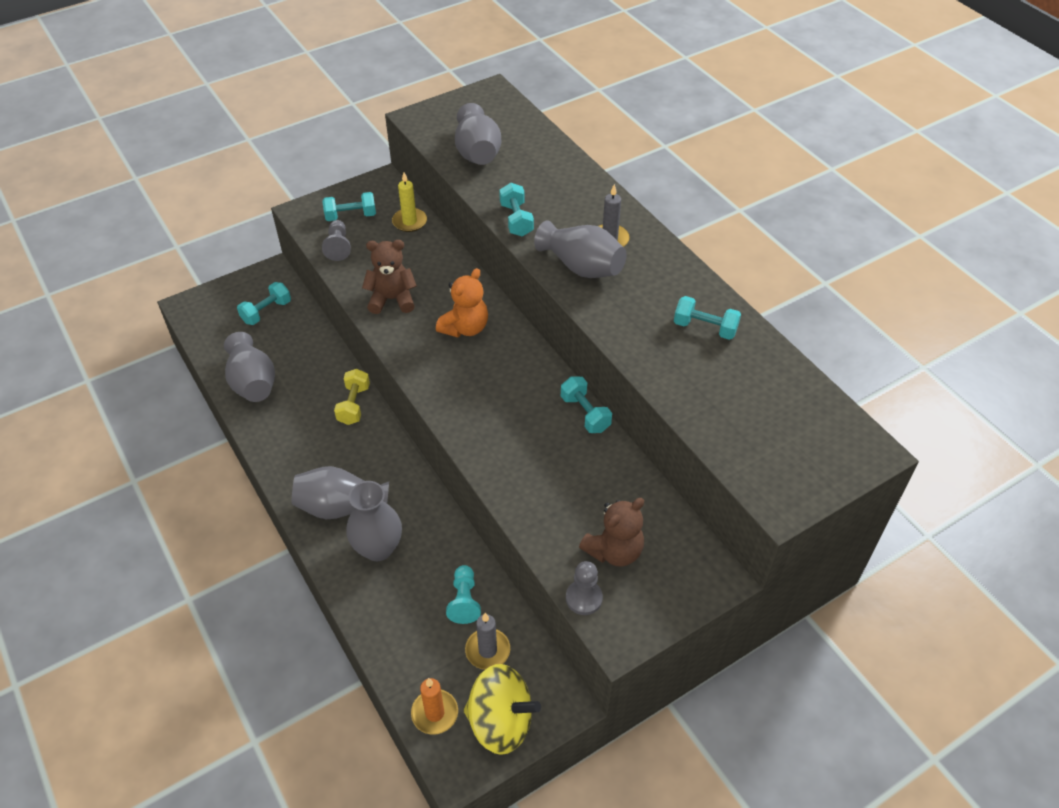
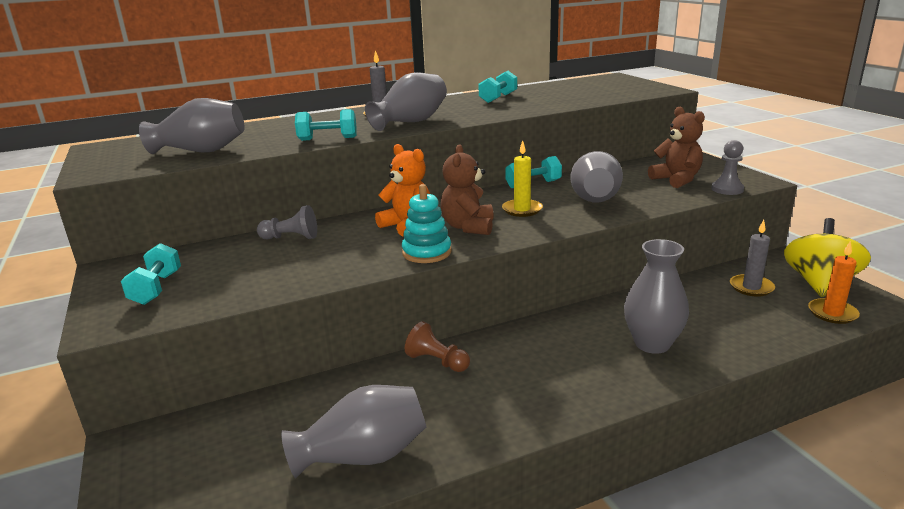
camera: 80 degrees left, 25 degrees down
(266, 312) = (214, 447): turquoise dumbbell -> none
(338, 247) = (212, 296): grey pawn -> grey pawn (291, 238)
(341, 507) = (597, 369): grey vase -> grey vase (594, 197)
(354, 405) = (437, 361): yellow dumbbell -> brown pawn
(392, 299) = (340, 261): brown teddy bear -> brown teddy bear (468, 227)
(407, 349) = (427, 252): none -> turquoise stacking toy
(409, 222) = (209, 252): yellow candle -> yellow candle (522, 210)
(464, 600) = (702, 297): turquoise pawn -> none

